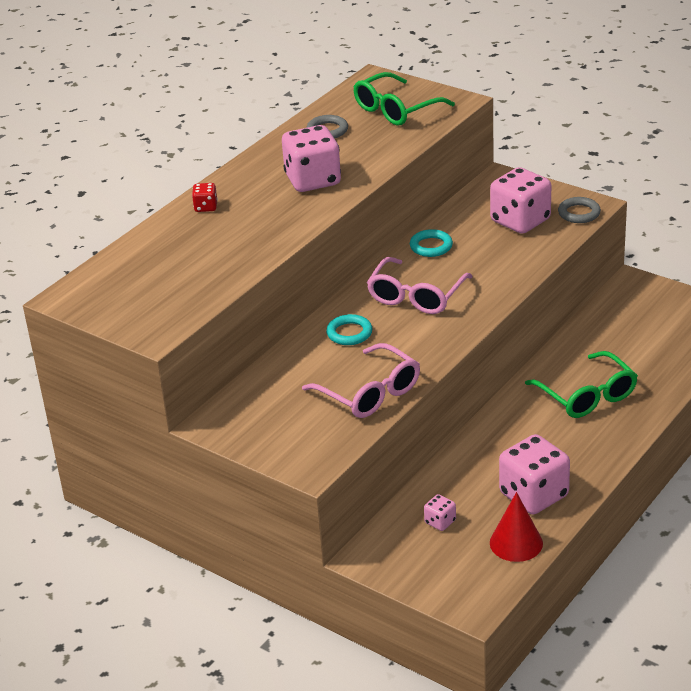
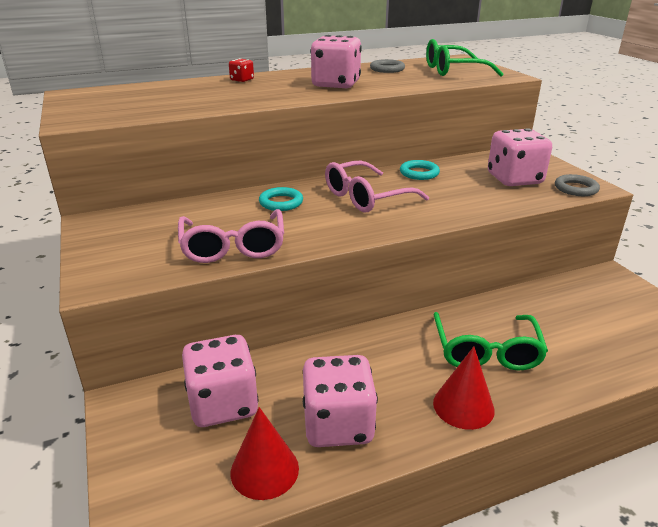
camera: 30 degrees right, 5 degrees down
(440, 522) = (223, 404): pink dice -> pink dice, size x2.21
(604, 443) = (463, 406): none -> red cone

